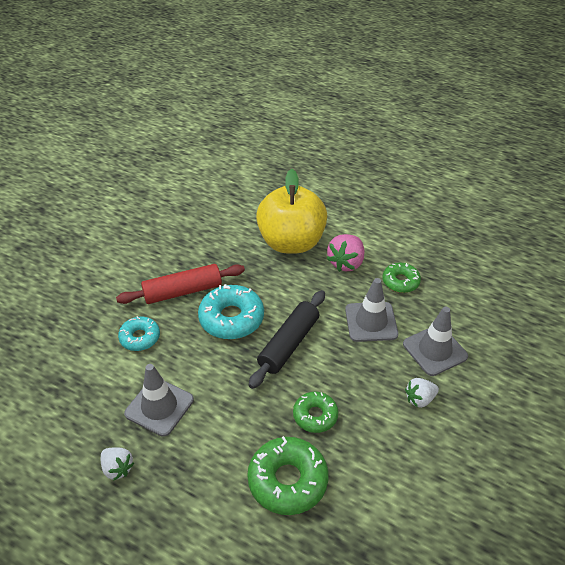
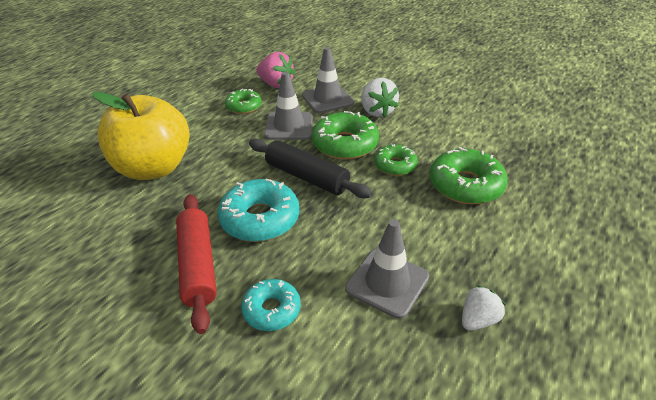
camera: 85 degrees left, 5 degrees down
(346, 263) = (205, 134): pink strawberry -> pink strawberry (276, 84)
(346, 371) = (345, 144): none -> green donut
(419, 399) = (377, 111): white strawberry -> white strawberry, size x1.55

